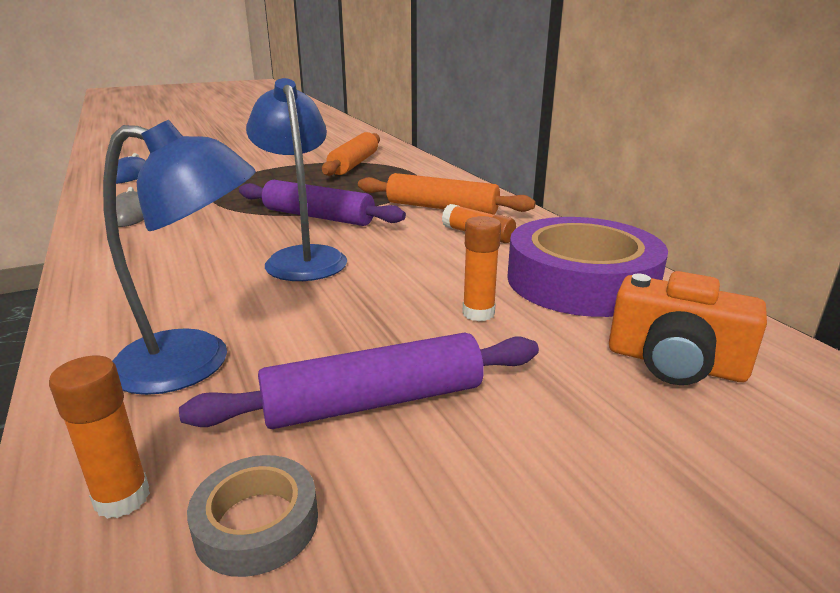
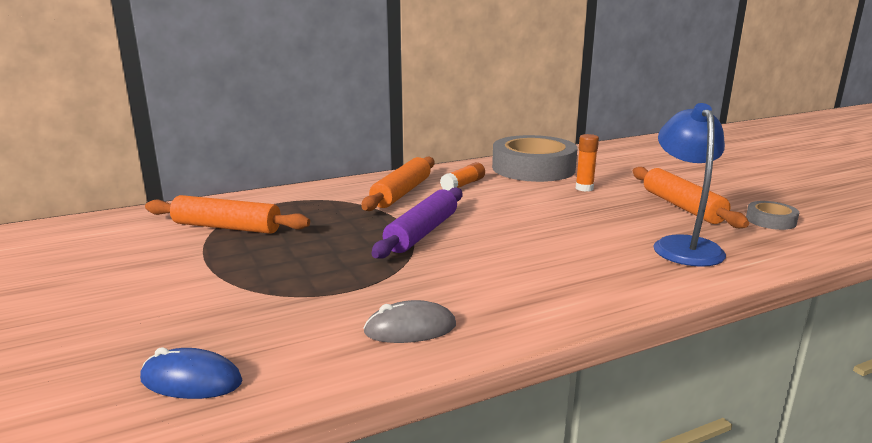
camera: 90 degrees left, 5 degrees down
(122, 498) = (787, 243): orange glue stick -> none
(303, 257) = (520, 231): blue lamp -> none
(374, 401) = (682, 207): purple rolling pin -> orange rolling pin
(581, 281) = (533, 168): purple tape -> grey tape
(675, 363) = (611, 162): orange camera -> none

